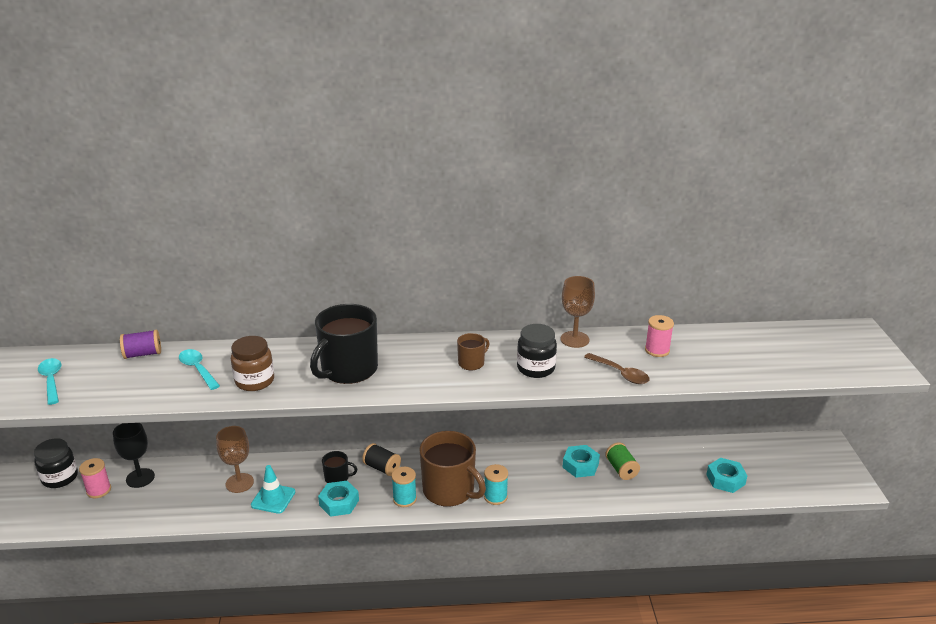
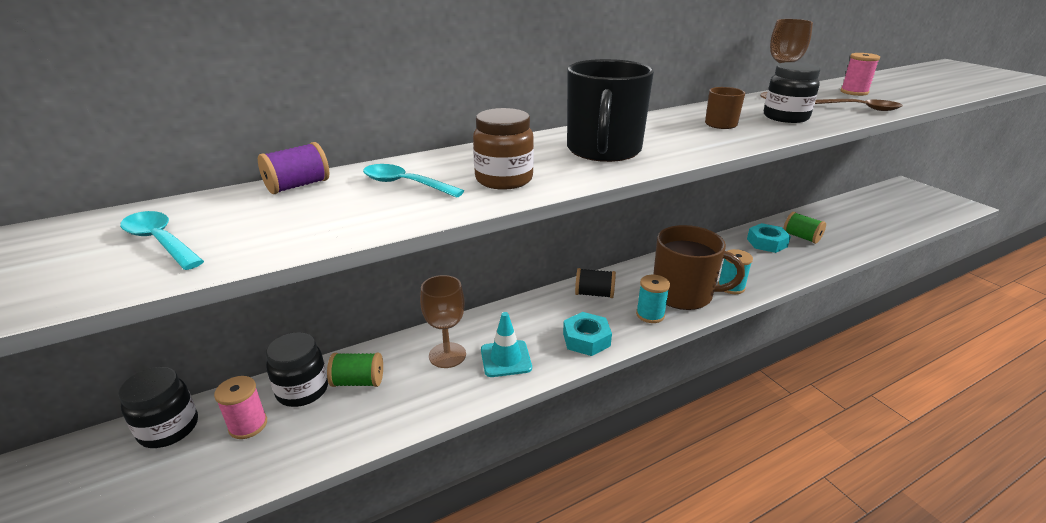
camera: 25 degrees left, 0 degrees up
(140, 478) = (302, 390): black goblet -> black jar
(174, 483) = (358, 382): none -> green spool
(337, 478) = (558, 316): black mug -> none
(725, 479) = (882, 223): turquoise nut -> none

